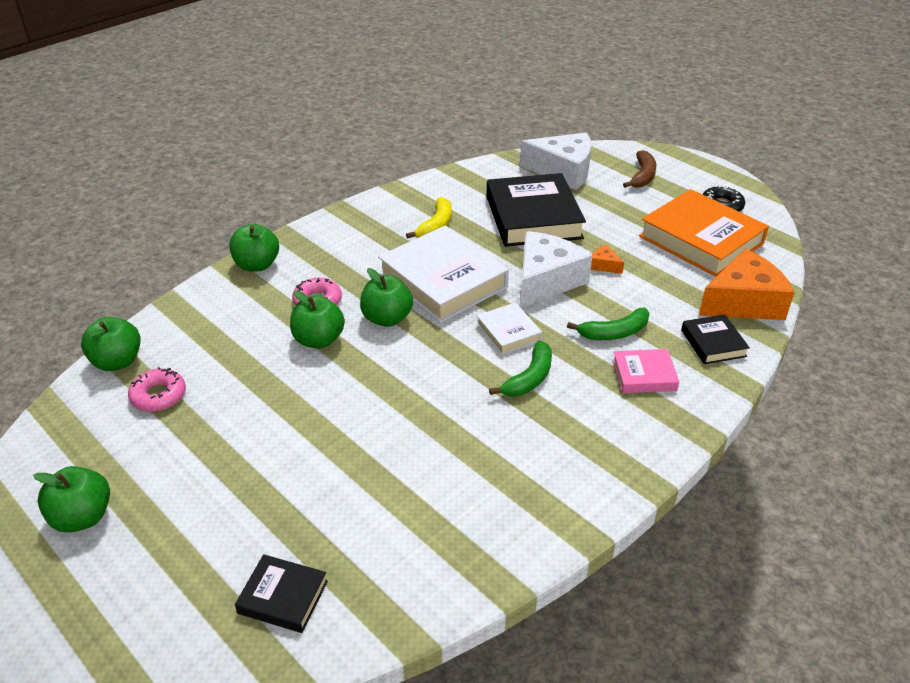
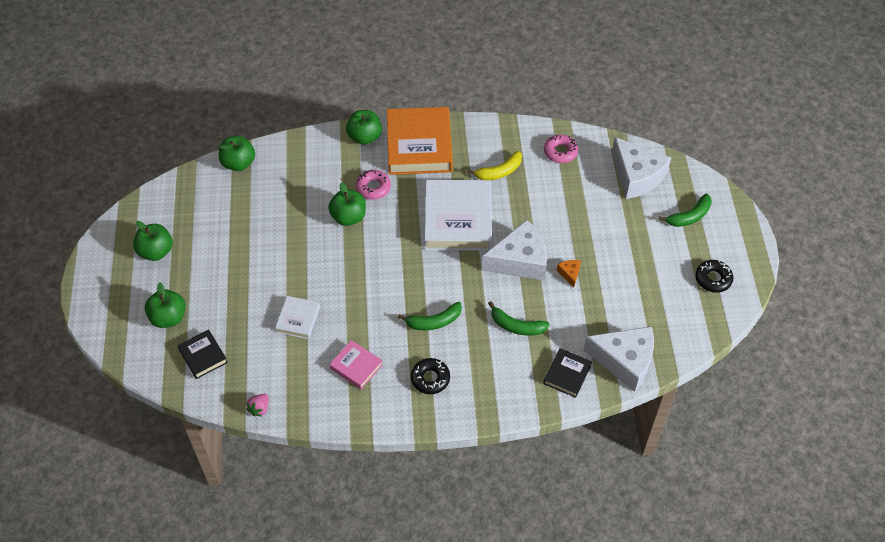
camera: 40 degrees right, 15 degrees up
(158, 395) = (240, 200): pink donut -> pink donut (560, 152)
(387, 318) = (399, 226): green apple -> green apple (168, 317)
(433, 605) = (259, 408): none -> pink strawberry
(508, 332) = (456, 283): white book -> white book (298, 319)
(533, 217) = (569, 205): black book -> none
(593, 432) = (430, 378): none -> black donut
(642, 176) = (689, 216): brown banana -> green banana
(644, 375) = (499, 365): pink book -> pink book (356, 366)
(701, 240) = (660, 297): orange book -> orange book (419, 145)
(743, 302) = (625, 361): orange cheese -> white cheese

